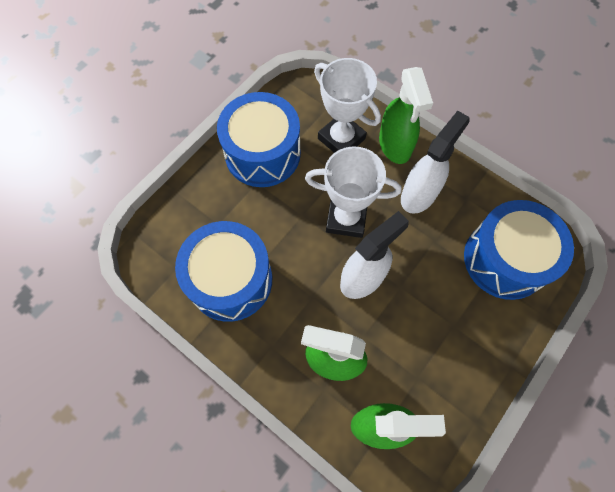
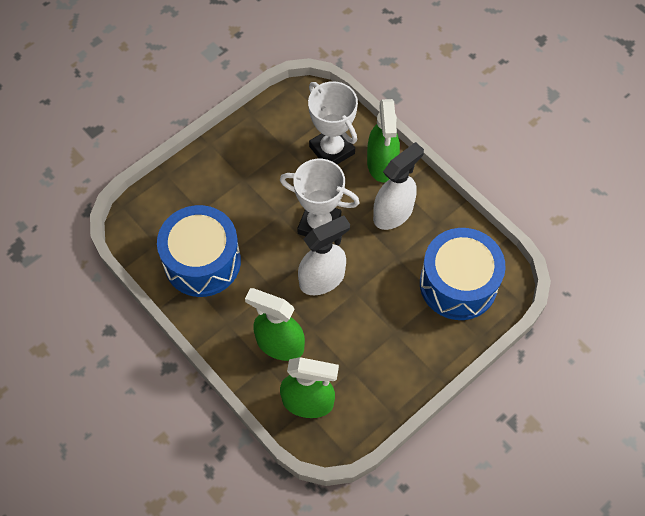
camera: 10 degrees right, 5 degrees down
(262, 153) = (254, 153): blue drum -> none

